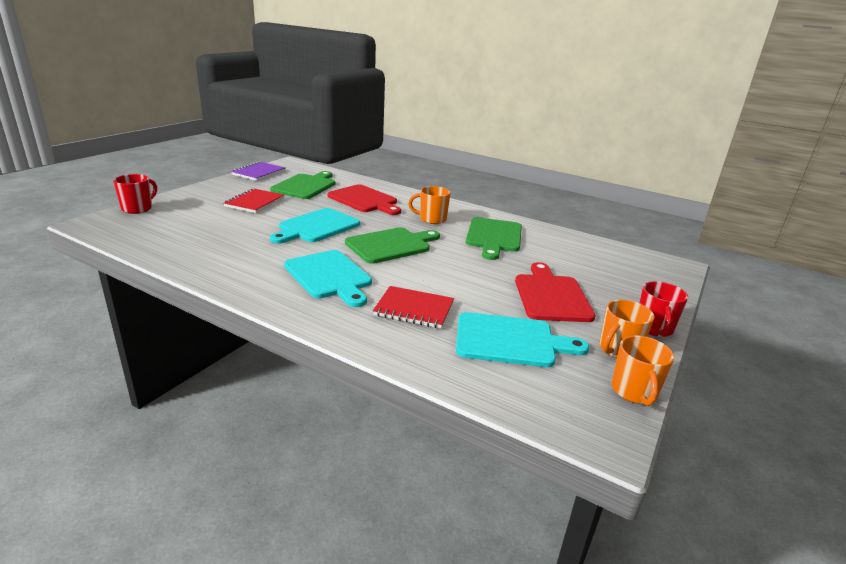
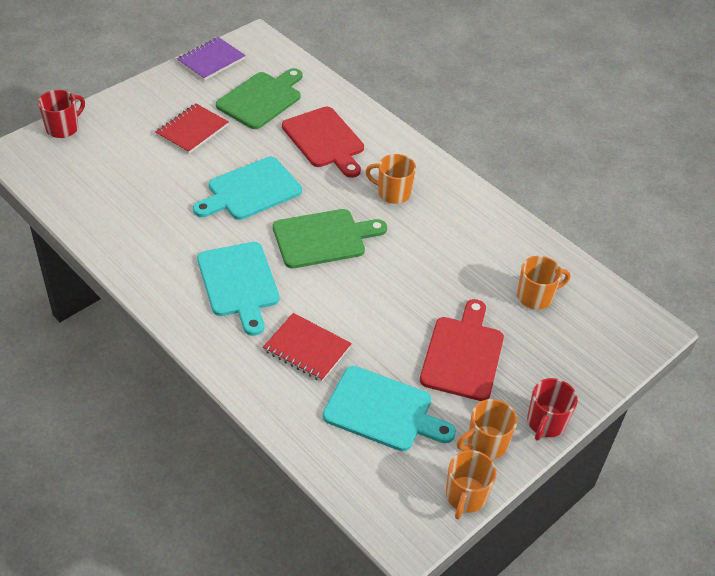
camera: 15 degrees right, 20 degrees up
(493, 237) = (453, 239): green cutting board -> none
(579, 258) = (535, 297): none -> orange mug

